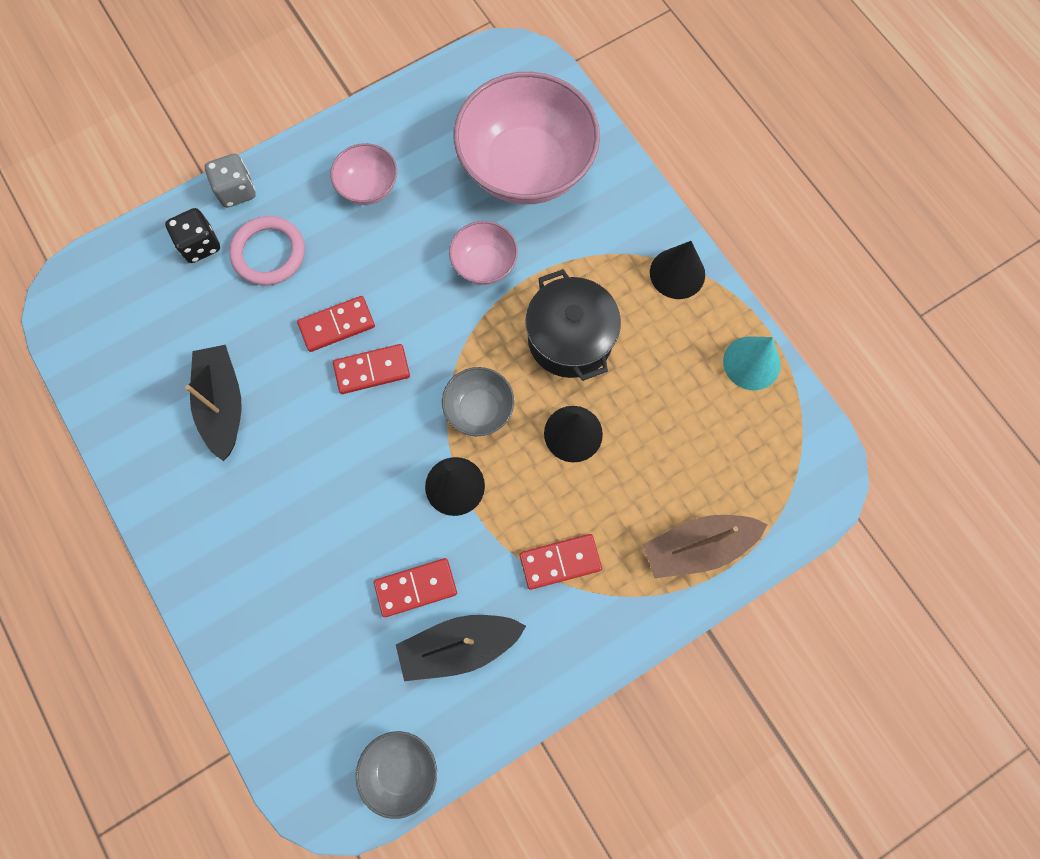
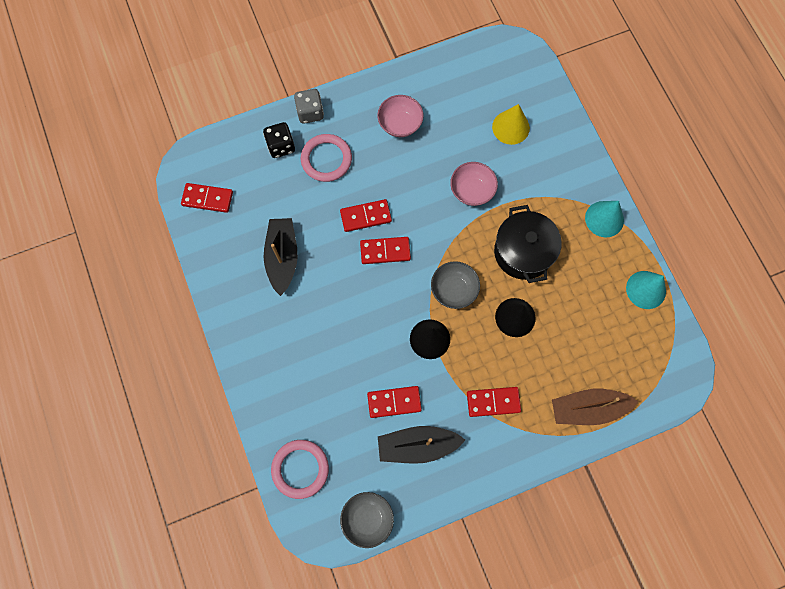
camera: 10 degrees right, 0 degrees up
(101, 337) = (207, 198): none -> red domino
(290, 713) = (300, 469): none -> pink ring
(526, 167) = (510, 127): pink bowl -> yellow cone
(677, 273) = (604, 219): black cone -> turquoise cone

